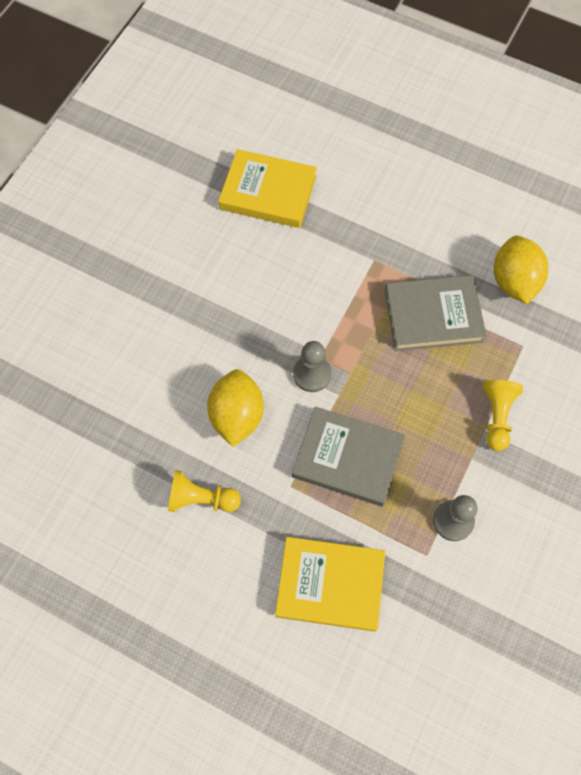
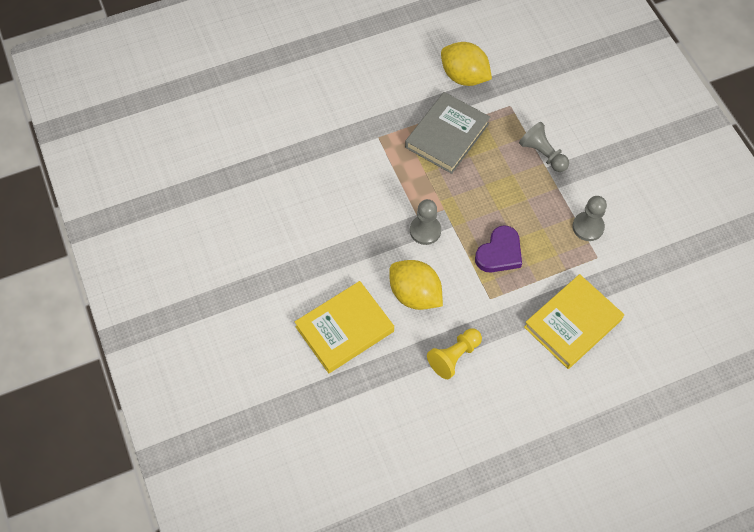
camera: 50 degrees left, 5 degrees down
(268, 192) = (269, 158): yellow book -> yellow book (344, 329)
(347, 458) = (499, 253): grey book -> purple heart
(496, 416) = (543, 154): yellow pawn -> grey pawn

